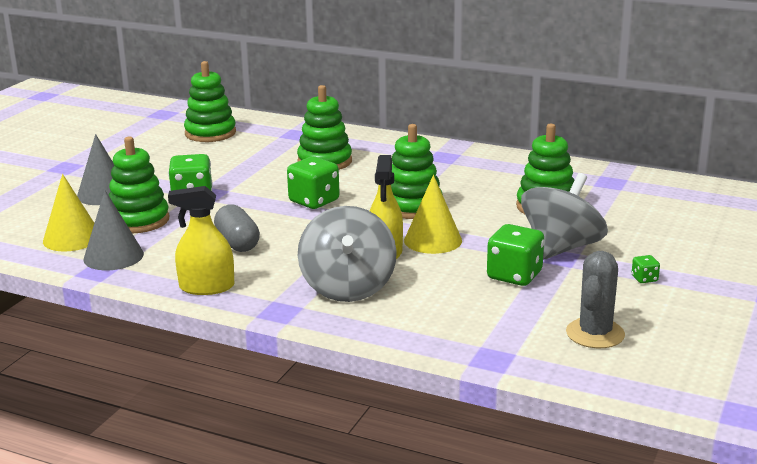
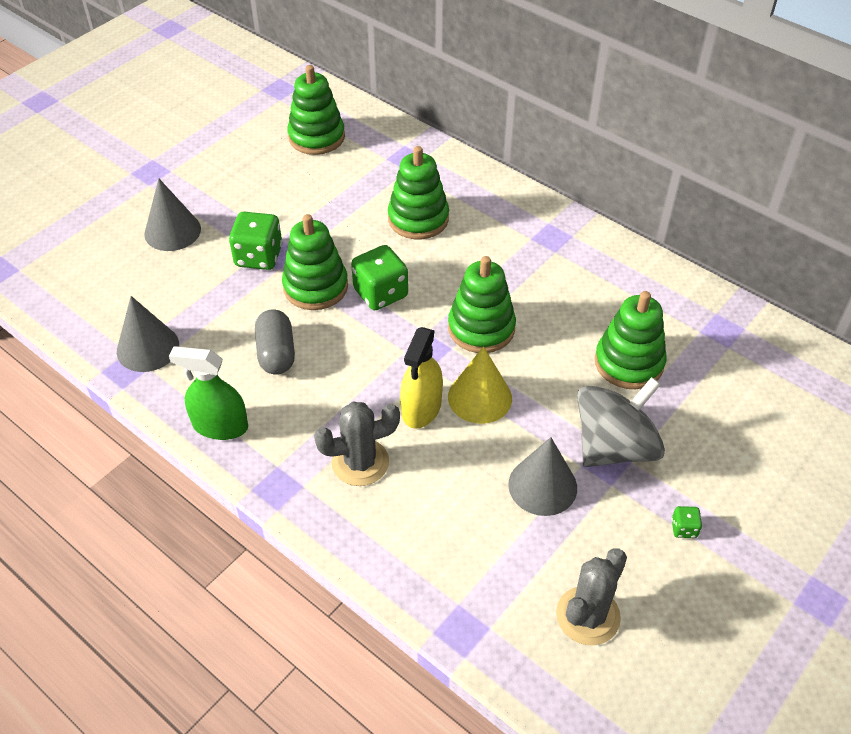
camera: 15 degrees right, 25 degrees up
(72, 238) = (118, 305): yellow cone -> none
(138, 220) = (192, 288): green stacking toy -> green stacking toy (315, 287)
(206, 287) = (220, 426): yellow spray bottle -> green spray bottle
(348, 287) = (360, 462): grey spinning top -> grey cactus
(514, 275) = (542, 486): green dice -> grey cone

